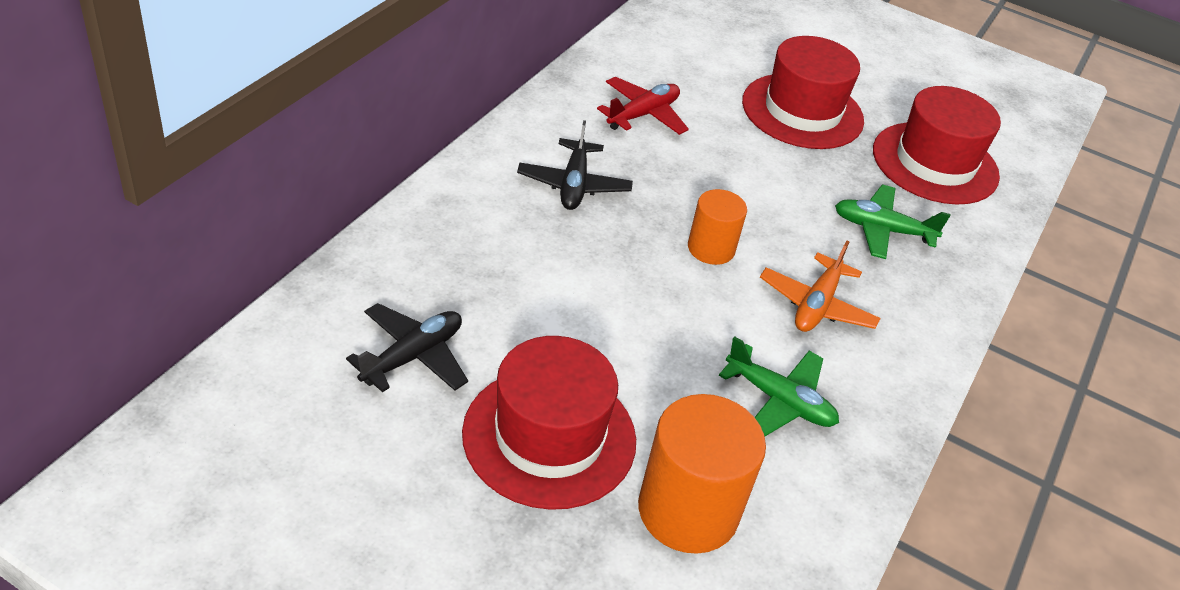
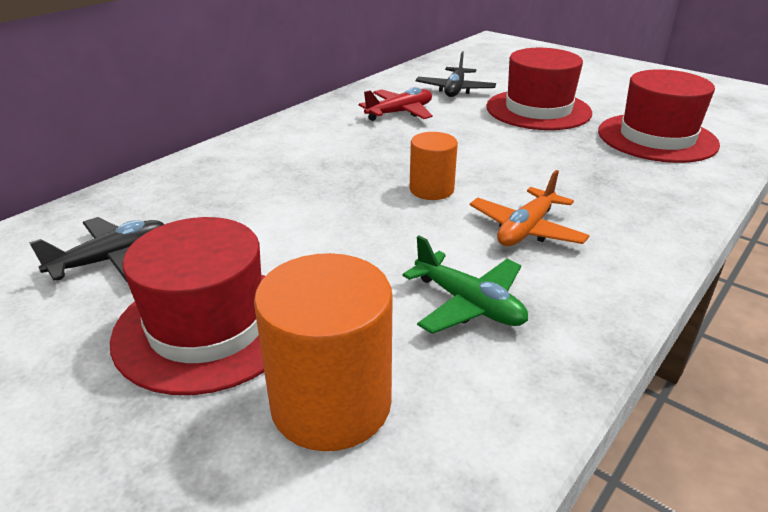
camera: 15 degrees right, 10 degrees down
(574, 185) = (323, 151): black plane -> black plane (455, 90)
(882, 230) = (601, 179): green plane -> none

